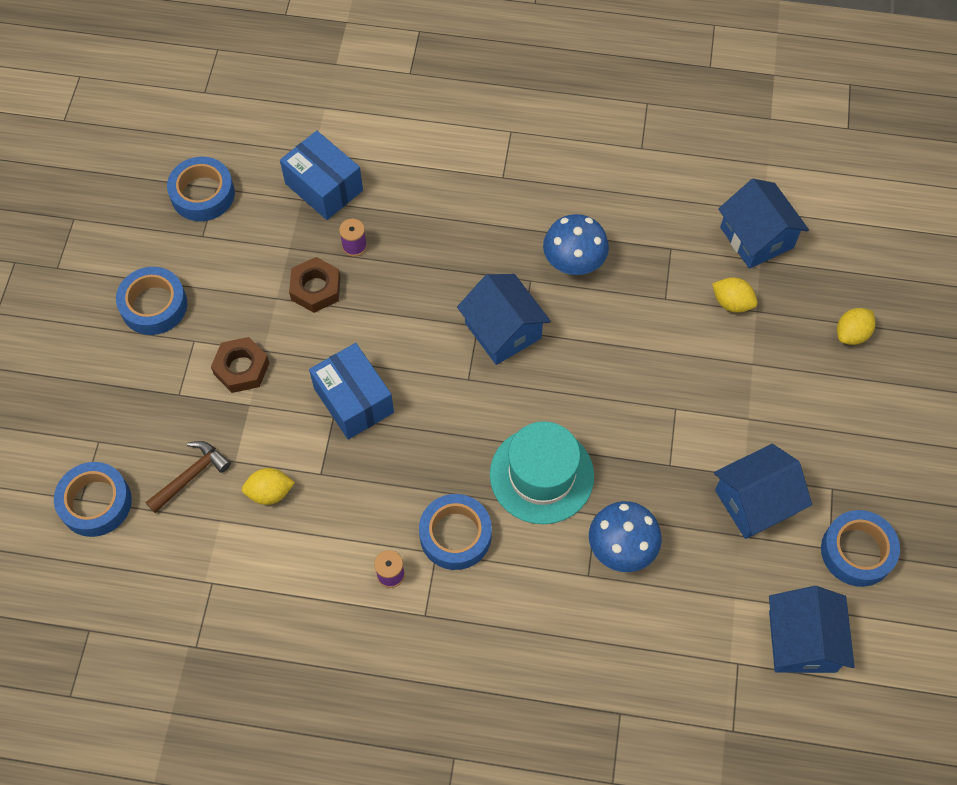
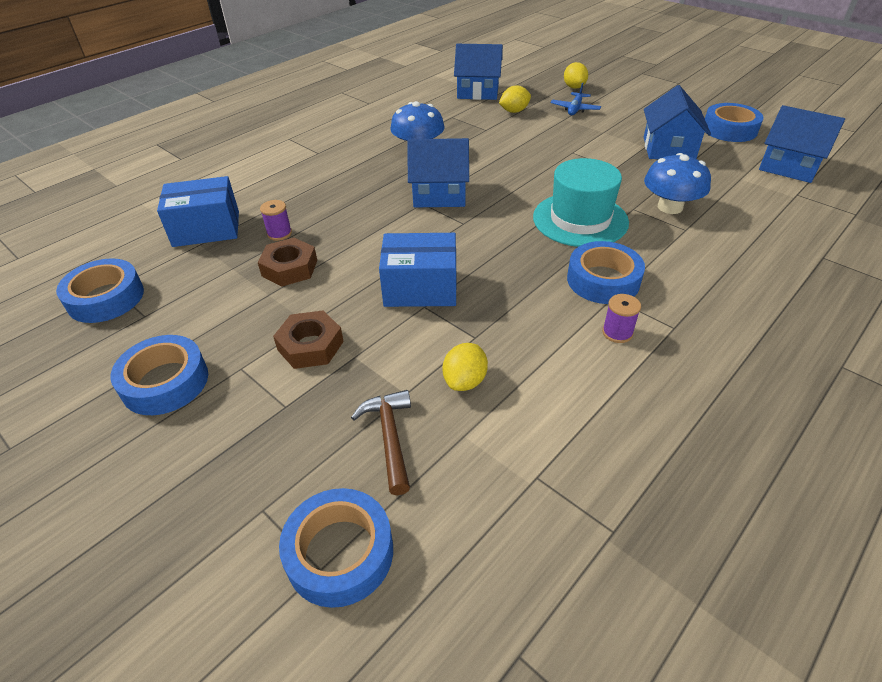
camera: 55 degrees left, 20 degrees down
(787, 363) = (575, 109): none -> blue plane

